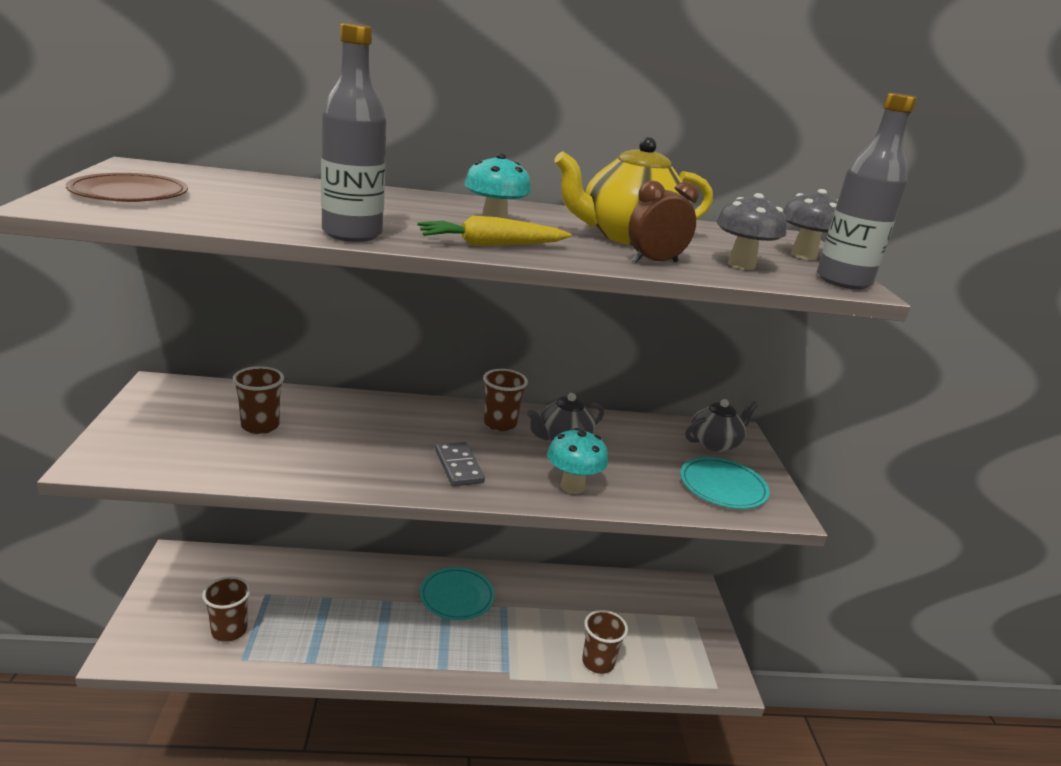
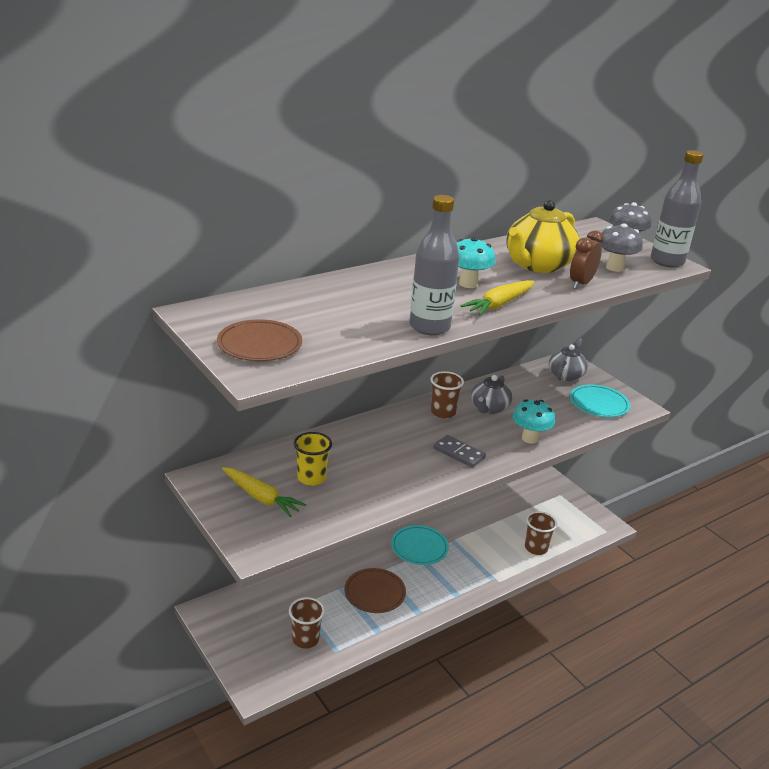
camera: 30 degrees left, 5 degrees up
(183, 422) = (261, 497): none -> yellow carrot
(260, 426) = (311, 478): brown cup -> yellow cup
(354, 620) = (374, 593): none -> brown plate

